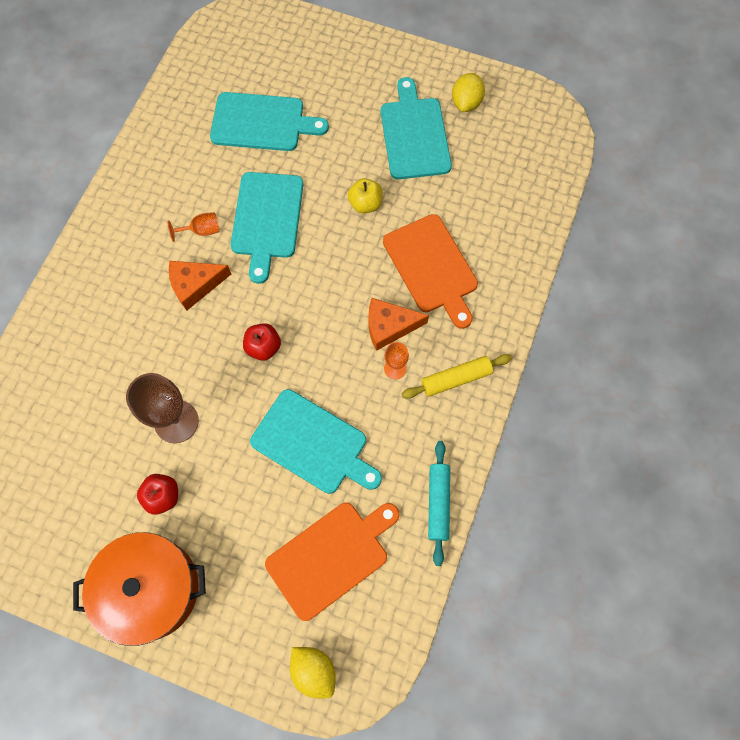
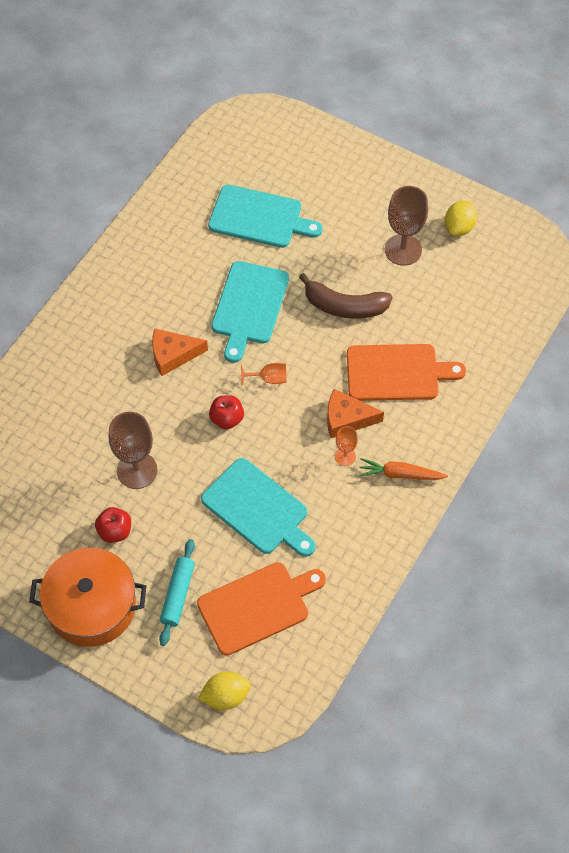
camera: 10 degrees right, 10 degrees down
(201, 231) = (186, 307): orange goblet -> orange goblet (269, 379)
(314, 670) = (225, 696): yellow lemon -> yellow lemon turned 75 degrees counterclockwise
(365, 204) = (344, 306): yellow apple -> brown banana
(414, 135) = (403, 250): turquoise cutting board -> brown goblet
(432, 267) = (397, 372): orange cutting board -> orange cutting board turned 75 degrees counterclockwise
(438, 503) = (363, 578): turquoise rolling pin -> turquoise rolling pin (178, 595)
(456, 379) = (400, 474): yellow rolling pin -> orange carrot

